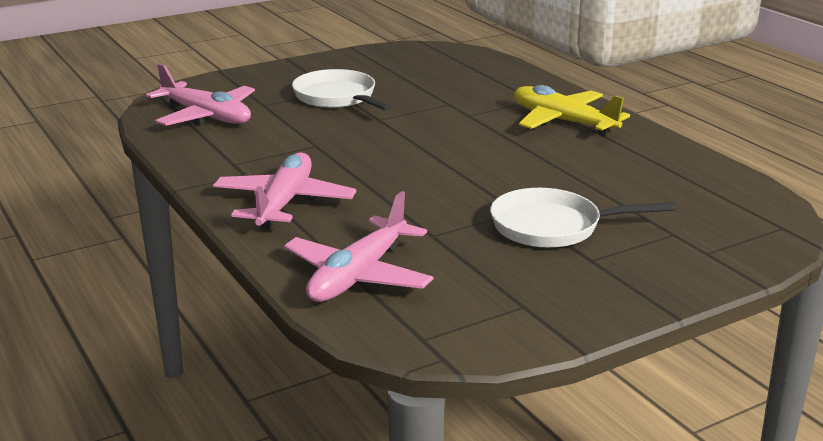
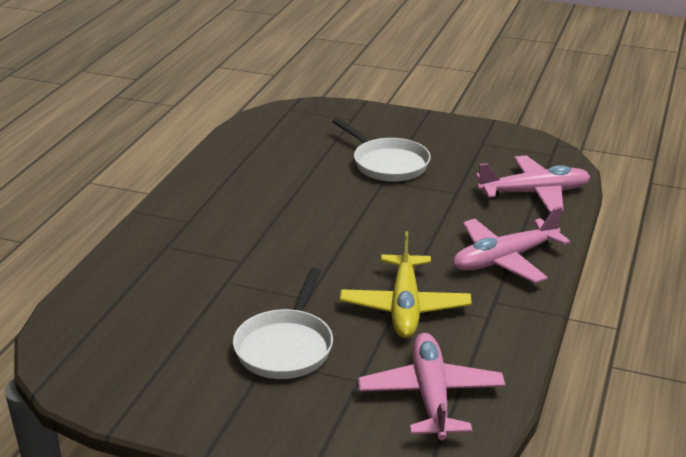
camera: 130 degrees left, 5 degrees up
(562, 121) = (205, 217): yellow plane -> yellow plane (405, 307)

